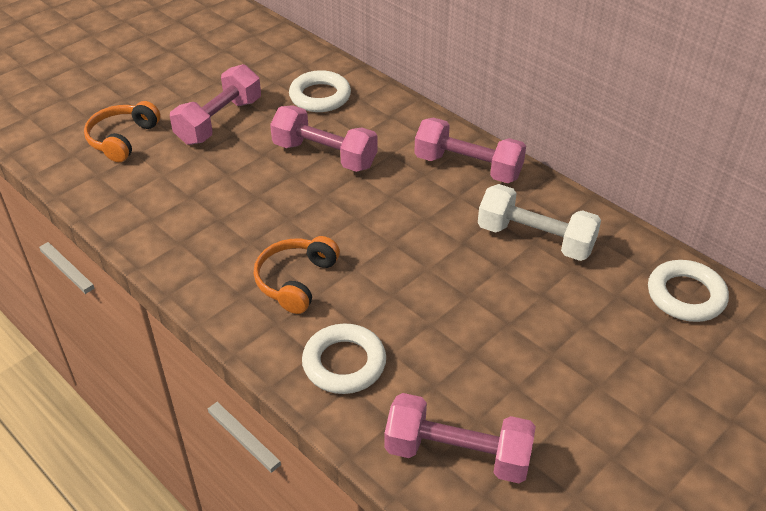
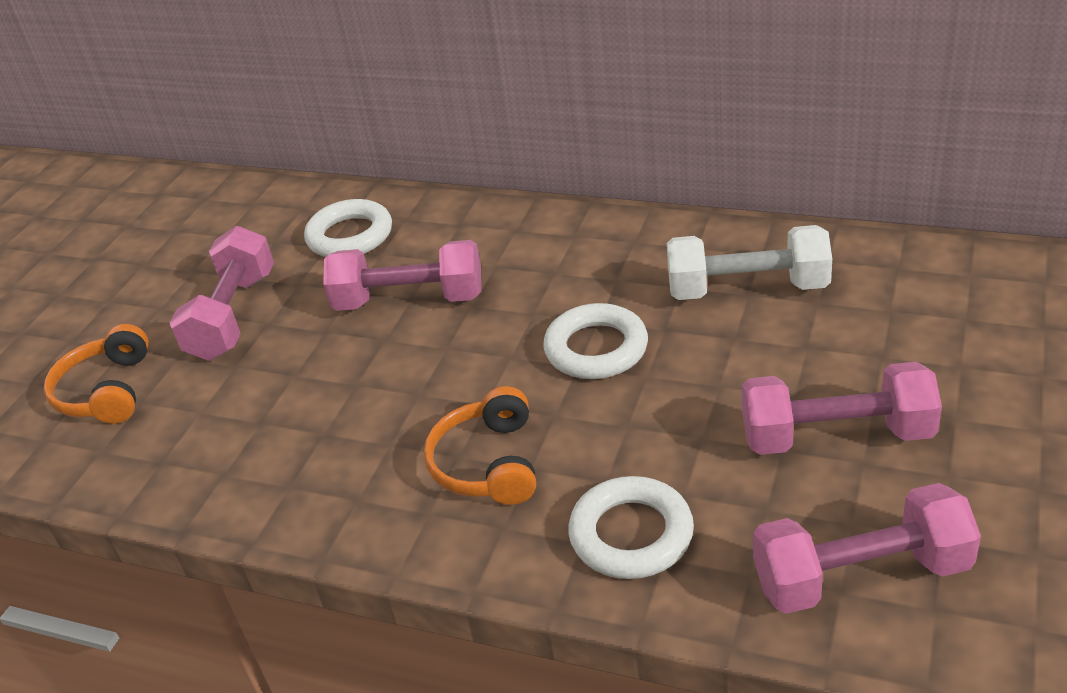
camera: 20 degrees left, 5 degrees down
(468, 167) = (602, 243): pink dumbbell -> pink dumbbell (836, 436)
(686, 295) = (965, 278): white ring -> white ring (596, 349)

